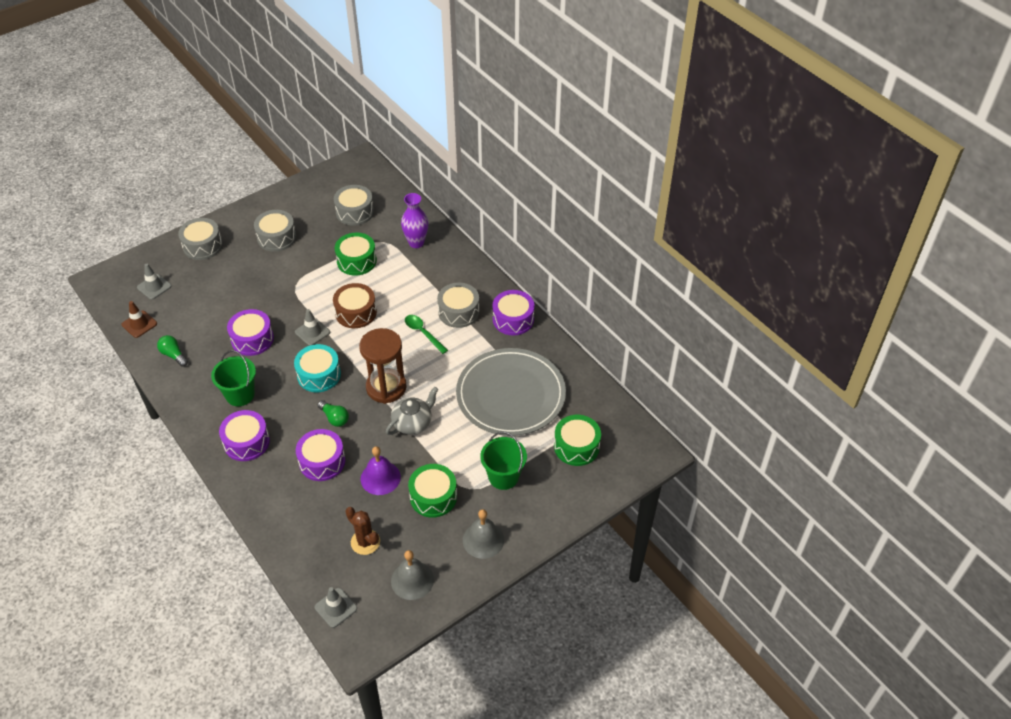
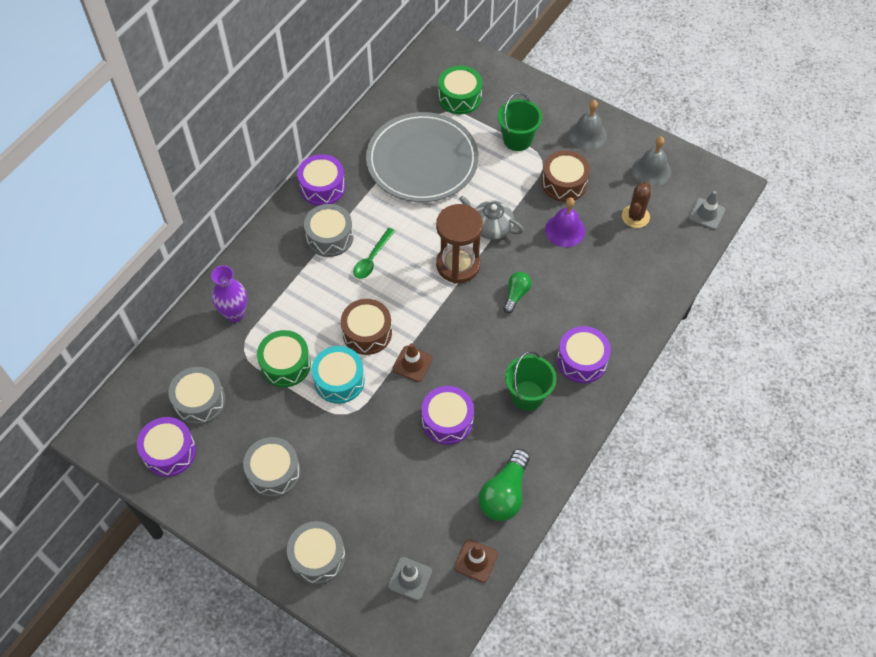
camera: 110 degrees left, 10 degrees up
(173, 355) = (504, 494): green light bulb -> green light bulb, size x1.70
(312, 332) = (412, 364): grey traffic cone -> brown traffic cone
(319, 375) = (468, 332): turquoise drum -> turquoise drum (339, 380)
(322, 461) = (571, 284): purple drum -> purple drum (169, 452)
(433, 497) = (564, 183): green drum -> brown drum

